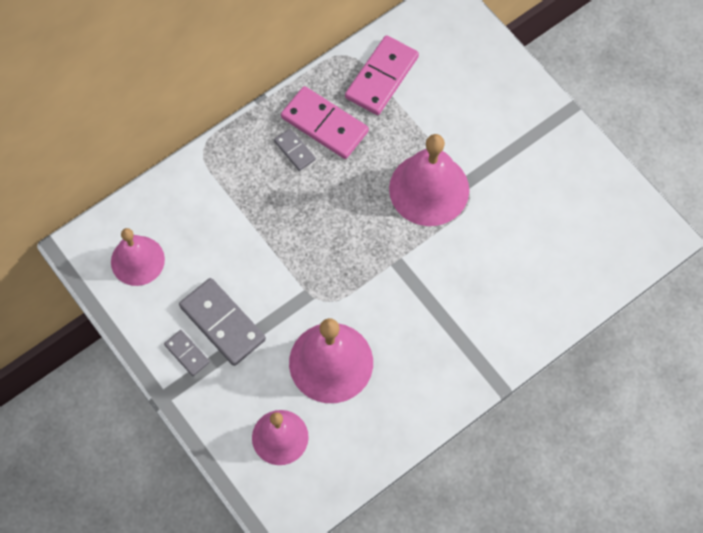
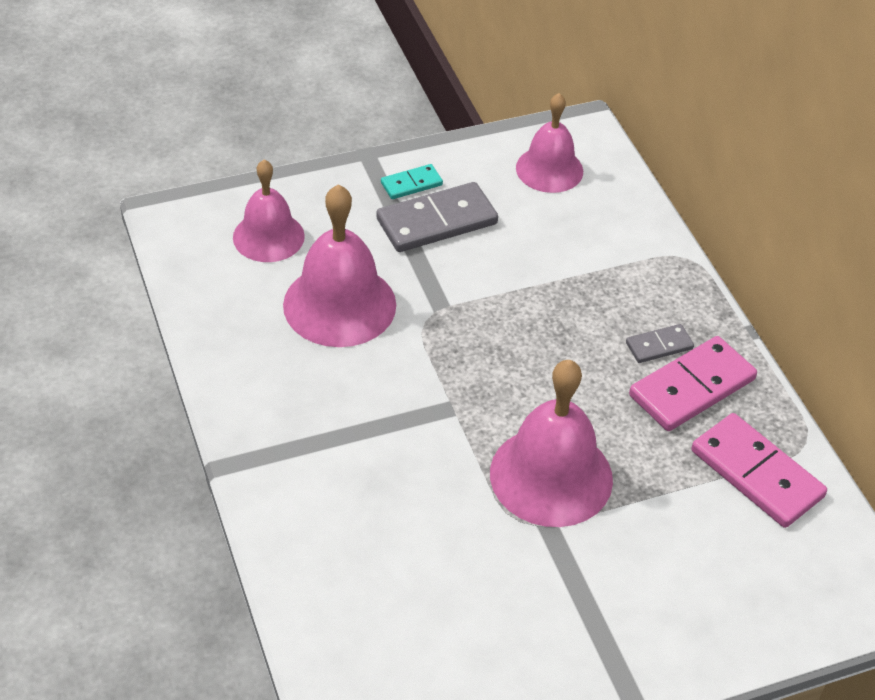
camera: 105 degrees right, 20 degrees down
(187, 353) = (411, 184): grey domino -> turquoise domino

